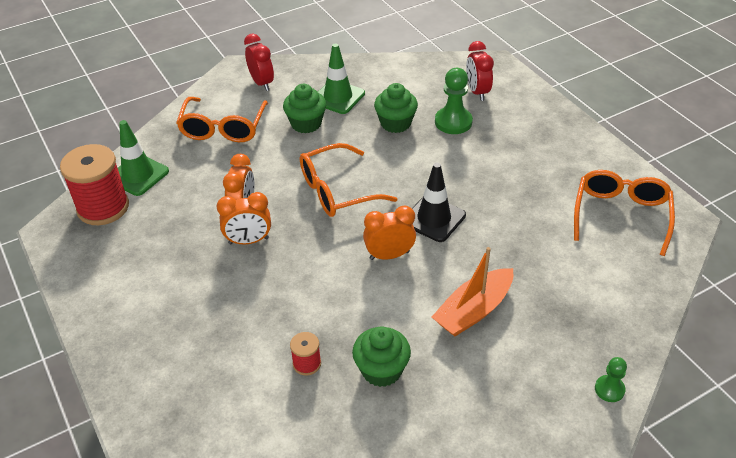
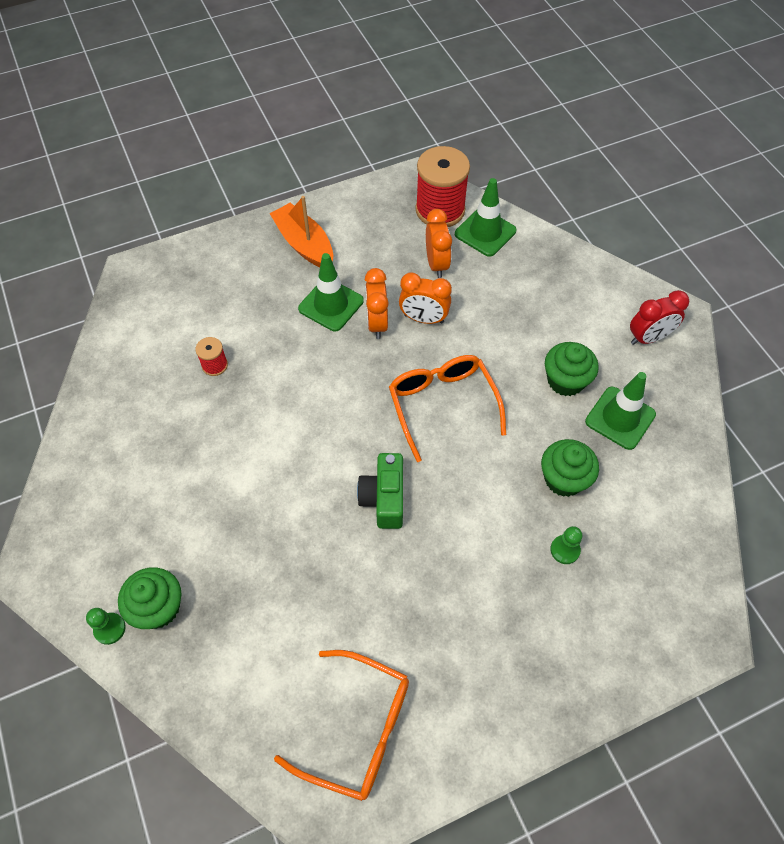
camera: 95 degrees right, 15 degrees up
(223, 128) = (560, 300): orange glasses -> none
(225, 278) = (331, 305): none -> green traffic cone
(381, 370) = (191, 423): green cupcake -> green cupcake (158, 607)
(389, 255) = (335, 446): orange clock -> orange clock (436, 264)
(434, 219) = (384, 498): black traffic cone -> green camera
(453, 122) = (565, 550): green pawn -> green pawn, size x0.57
(473, 311) = (242, 516): orange boat -> orange boat (304, 244)
(477, 92) = (634, 595): red clock -> none

